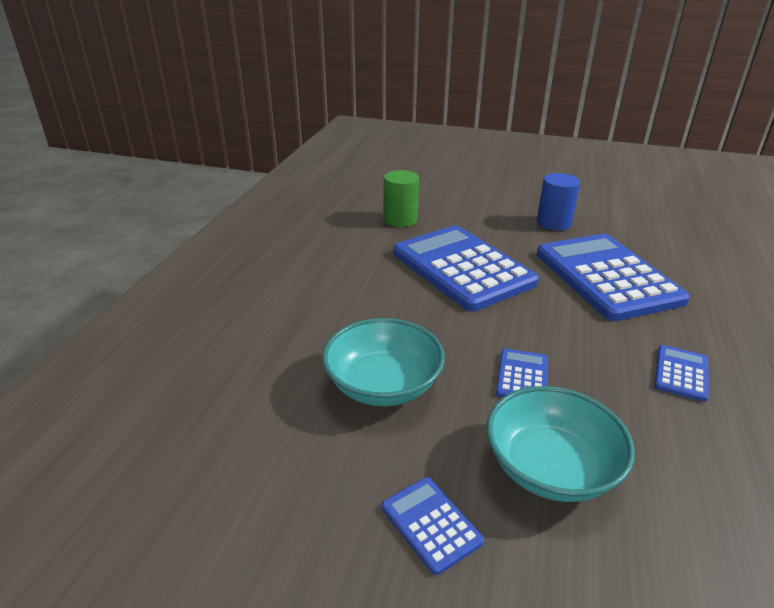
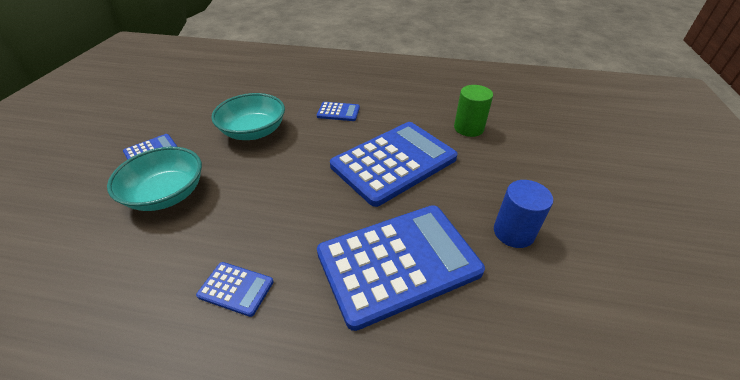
camera: 85 degrees right, 10 degrees up
(522, 376) = (250, 188): blue calculator -> blue calculator (338, 112)

